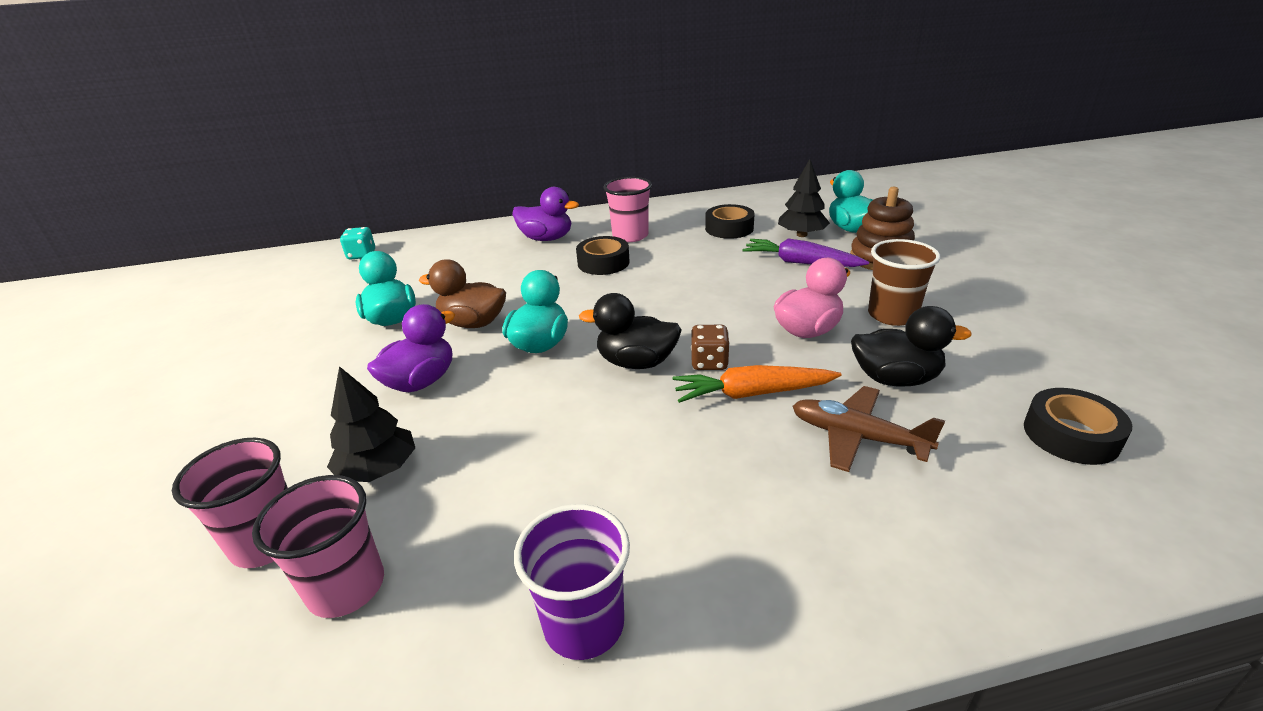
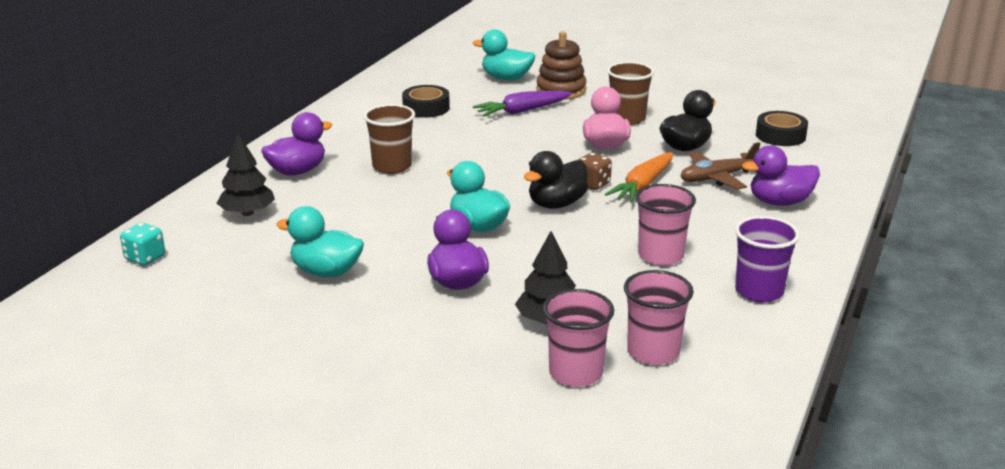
camera: 55 degrees left, 5 degrees down
(473, 323) = (399, 241): brown duck -> none
(603, 263) = (392, 166): black tape -> brown cup
(630, 236) = (364, 141): pink cup -> pink cup (660, 256)
(801, 235) = (484, 94): black tree -> black tree (247, 213)
(874, 524) = (779, 202): none -> purple duck

